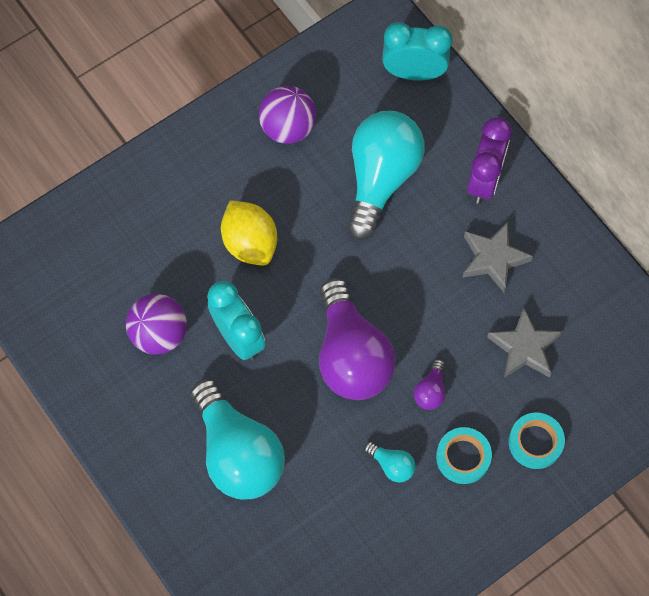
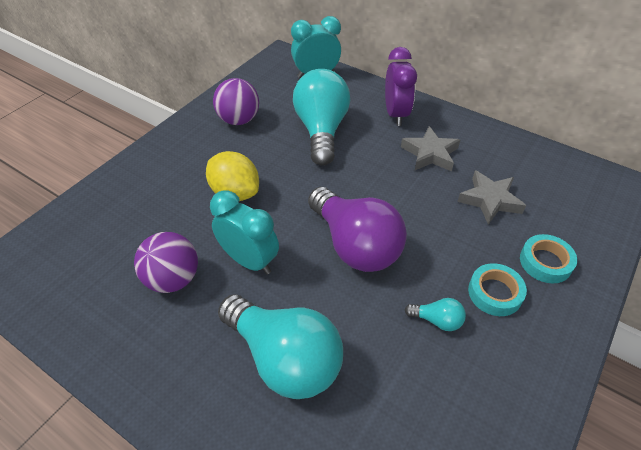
camera: 20 degrees left, 20 degrees down
(430, 391) = (436, 251): purple light bulb -> none

